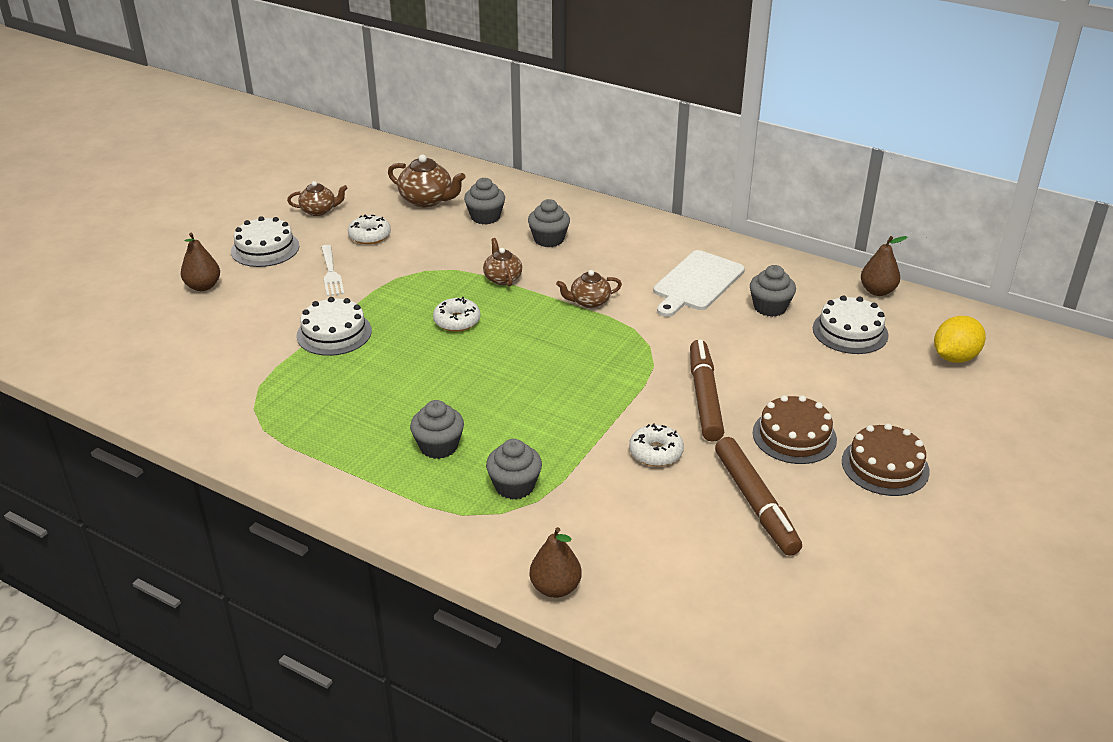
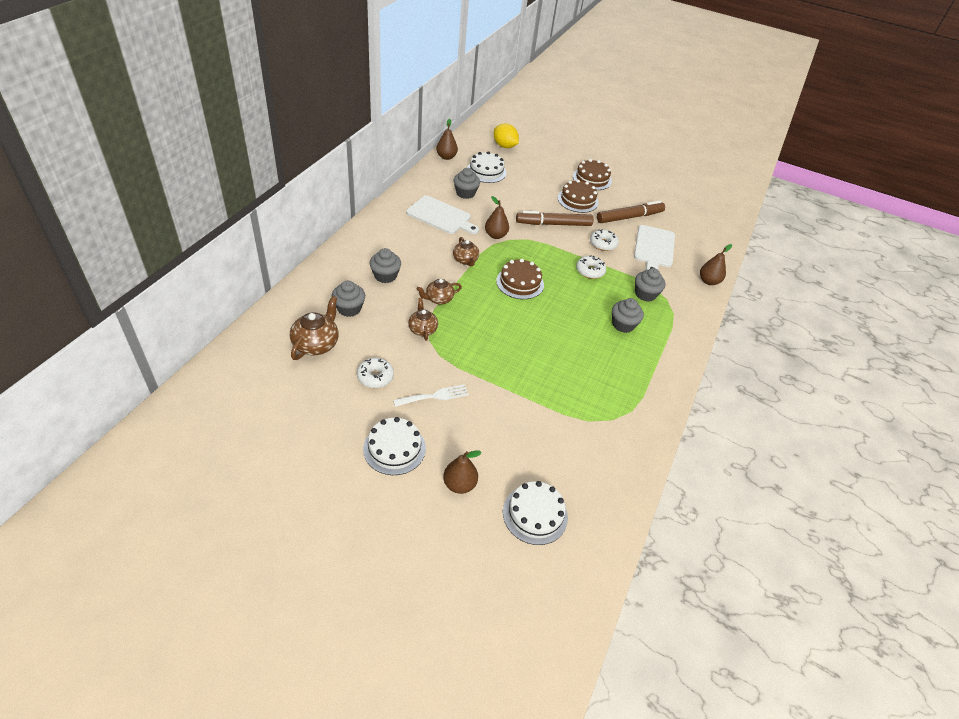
camera: 100 degrees left, 10 degrees up
(319, 211) = (327, 417): brown teapot -> brown teapot (422, 329)
(334, 333) = (517, 385): white cake -> white cake (535, 514)
(457, 321) = (494, 320): white donut -> white donut (590, 271)
(540, 349) = (520, 283): none -> brown cake
(655, 523) = (654, 248): none -> white cutting board
(657, 332) = (495, 235): none -> brown pear

